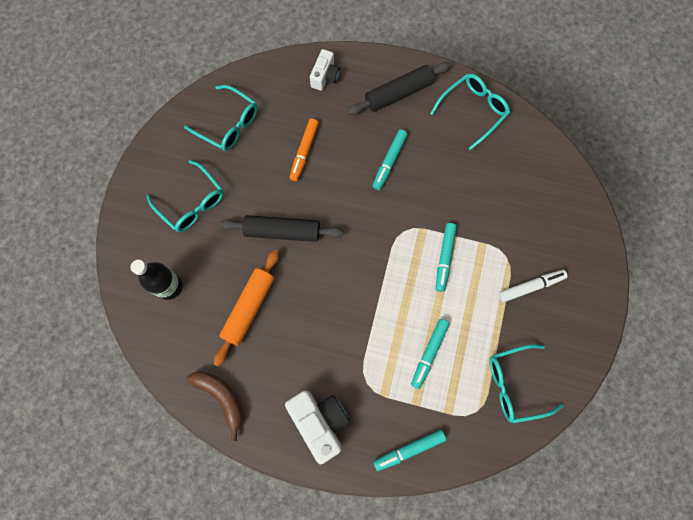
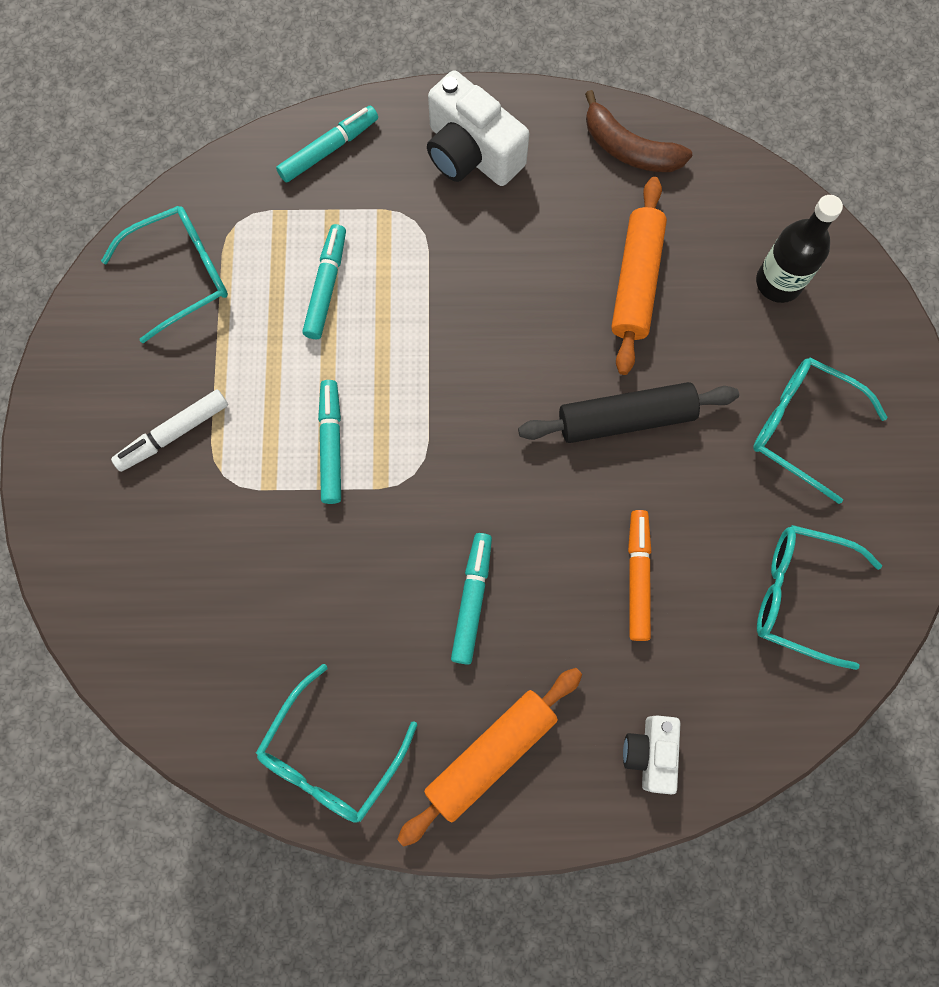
camera: 165 degrees right, 0 degrees up
(398, 93) = (491, 755): black rolling pin -> orange rolling pin

